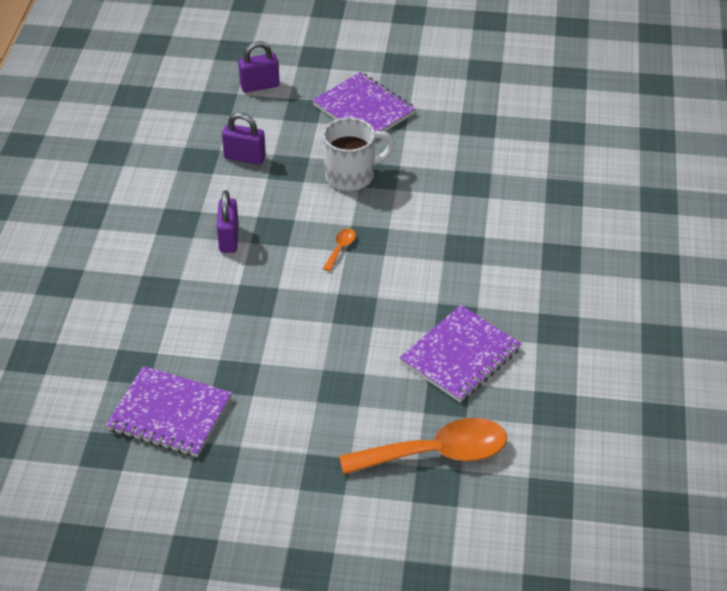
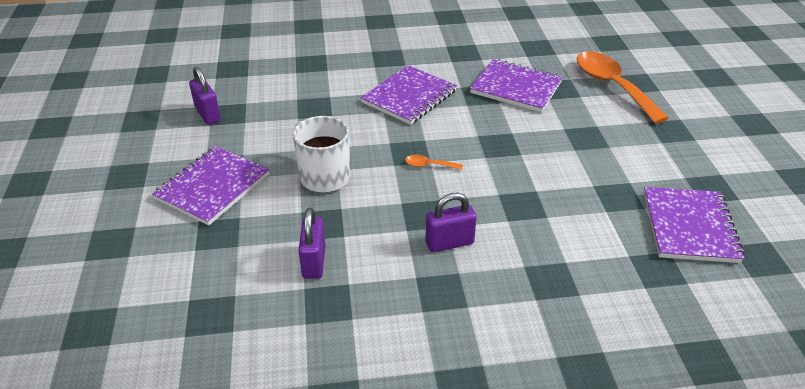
camera: 105 degrees left, 5 degrees down
(260, 86) = (172, 281): purple padlock -> purple padlock (208, 114)
(468, 258) = (409, 97): none -> purple notebook

